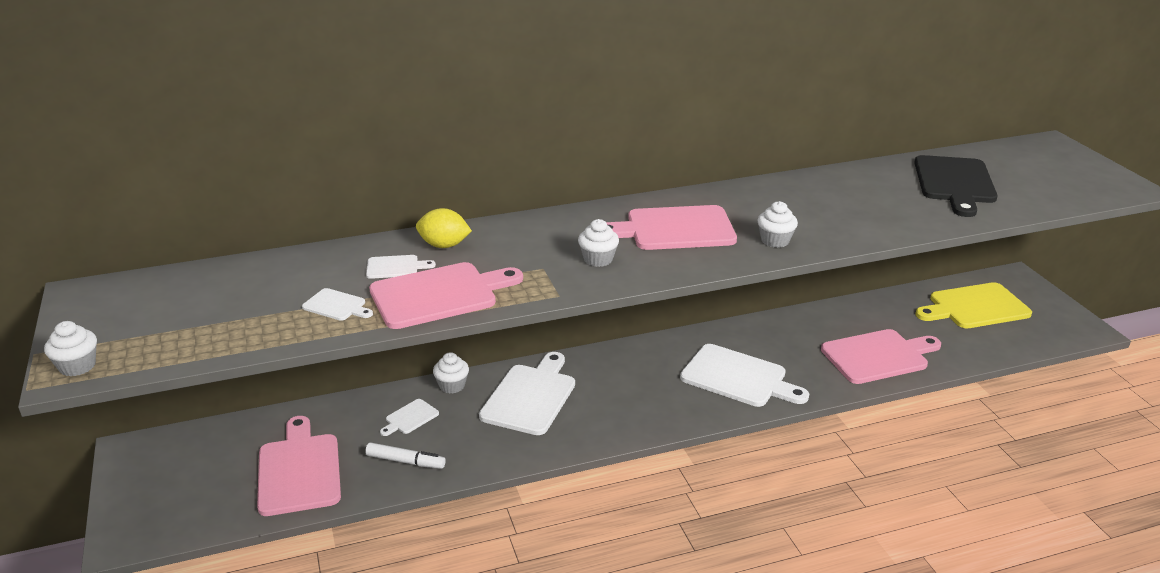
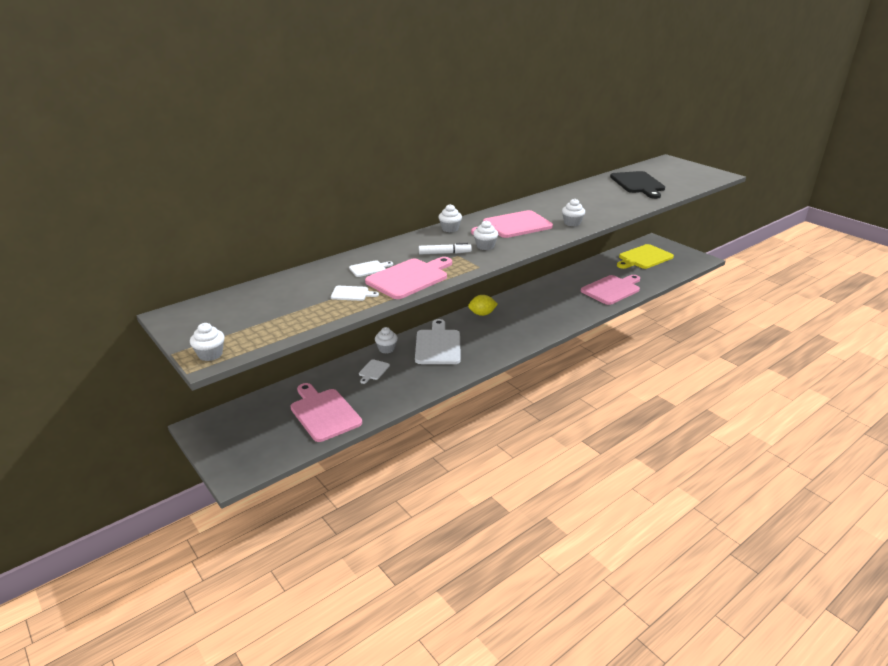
camera: 20 degrees left, 0 degrees up
(405, 461) = (388, 394): white marker -> white marker (444, 253)
(444, 245) = (388, 253): yellow lemon -> yellow lemon (482, 314)
(569, 218) = (450, 229): none -> white cupcake
(738, 377) = (547, 313): white cutting board -> none

